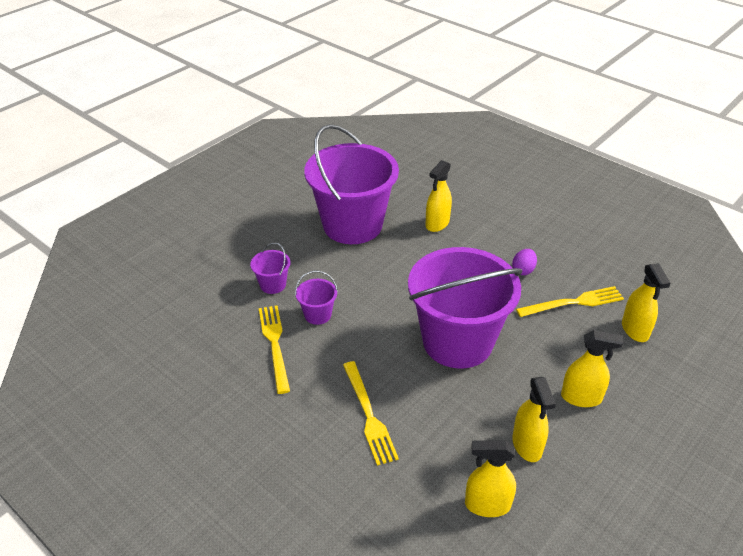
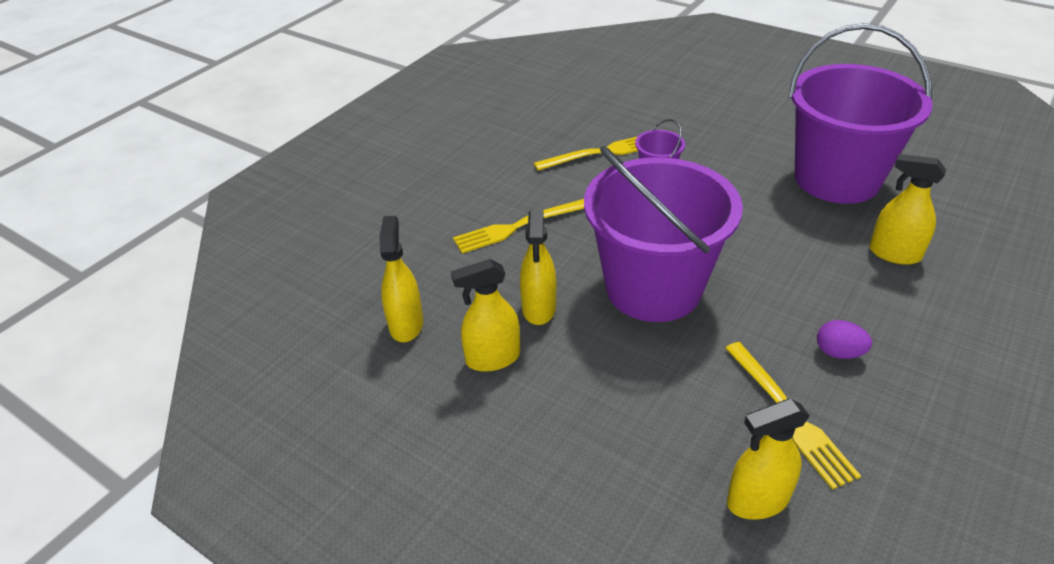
camera: 85 degrees right, 0 degrees up
(273, 284) = (692, 138): purple bucket -> none
(581, 397) = (585, 418): yellow spray bottle -> yellow spray bottle (539, 308)

